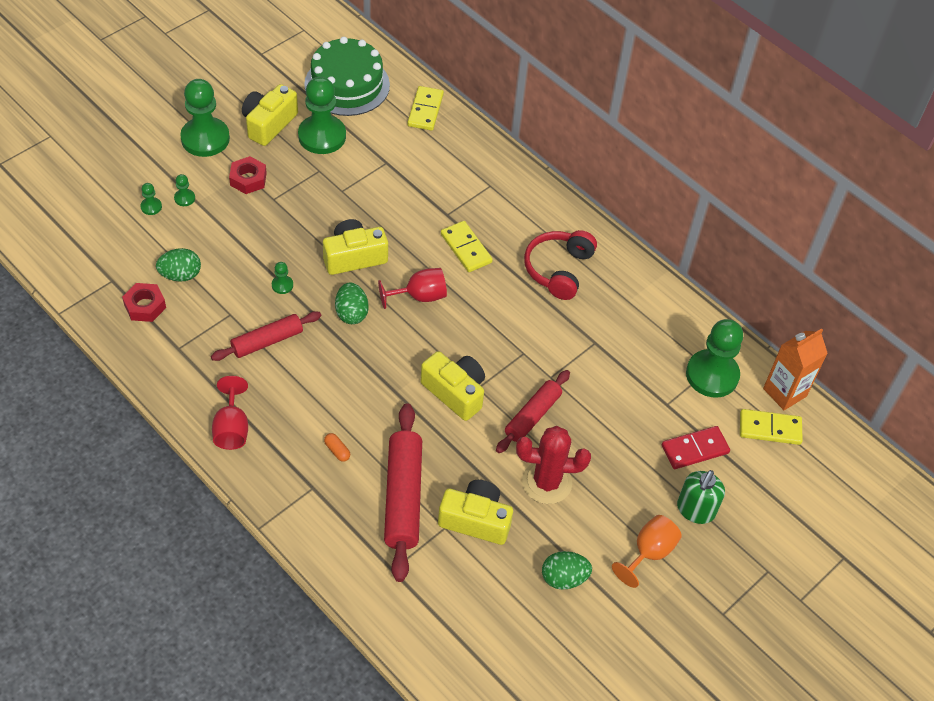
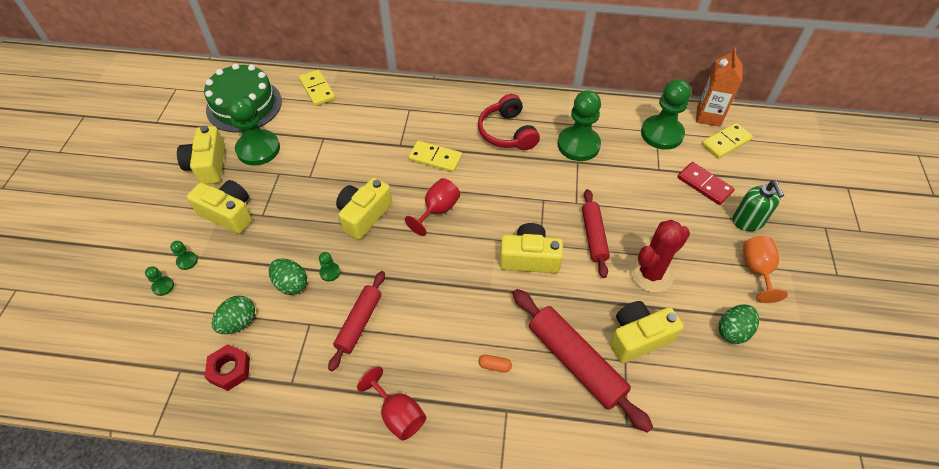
camera: 35 degrees left, 0 degrees up
(205, 139) = (164, 206): green pawn -> green pawn (578, 145)
(248, 179) = (228, 213): red nut -> yellow camera
(351, 313) = (402, 256): green egg -> green egg (291, 284)
(695, 449) = (704, 185): red domino -> red domino turned 75 degrees counterclockwise

